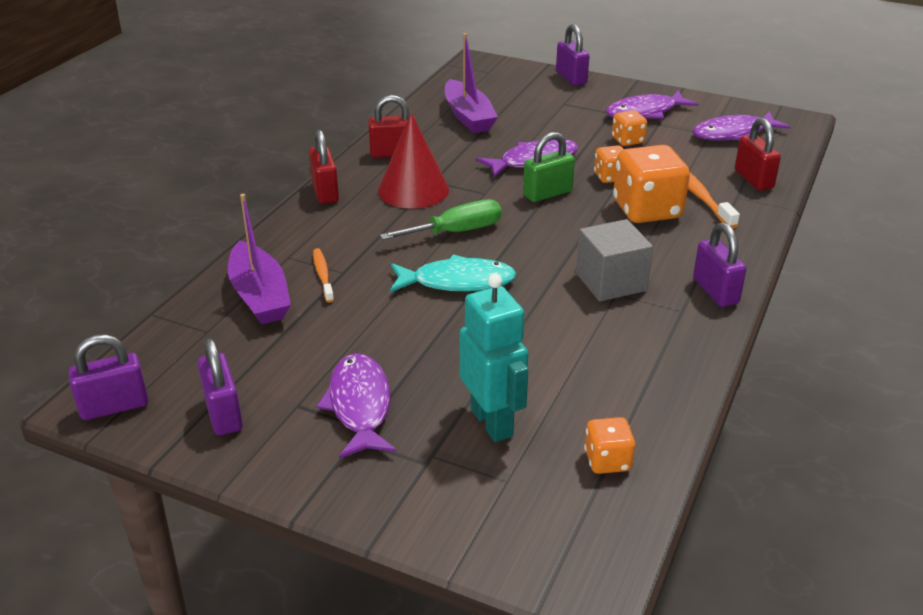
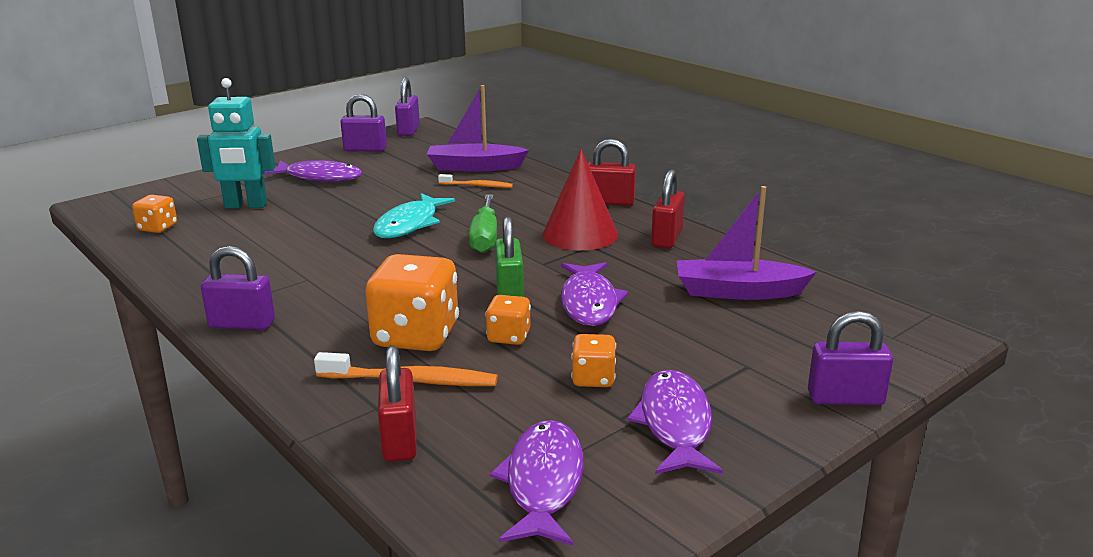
camera: 115 degrees right, 10 degrees down
(611, 282) = (325, 281): grey cube -> none
(753, 179) = (399, 439): red padlock -> red padlock turned 75 degrees clockwise

